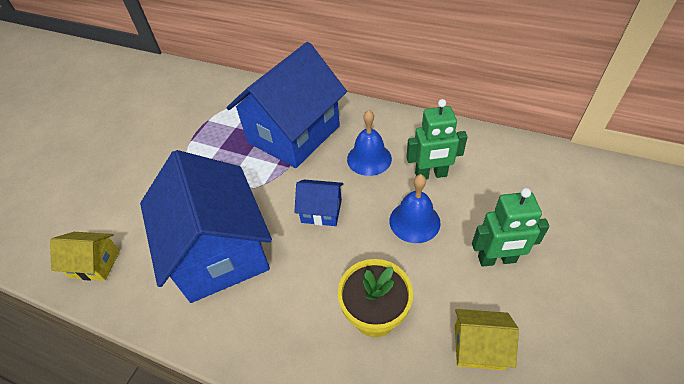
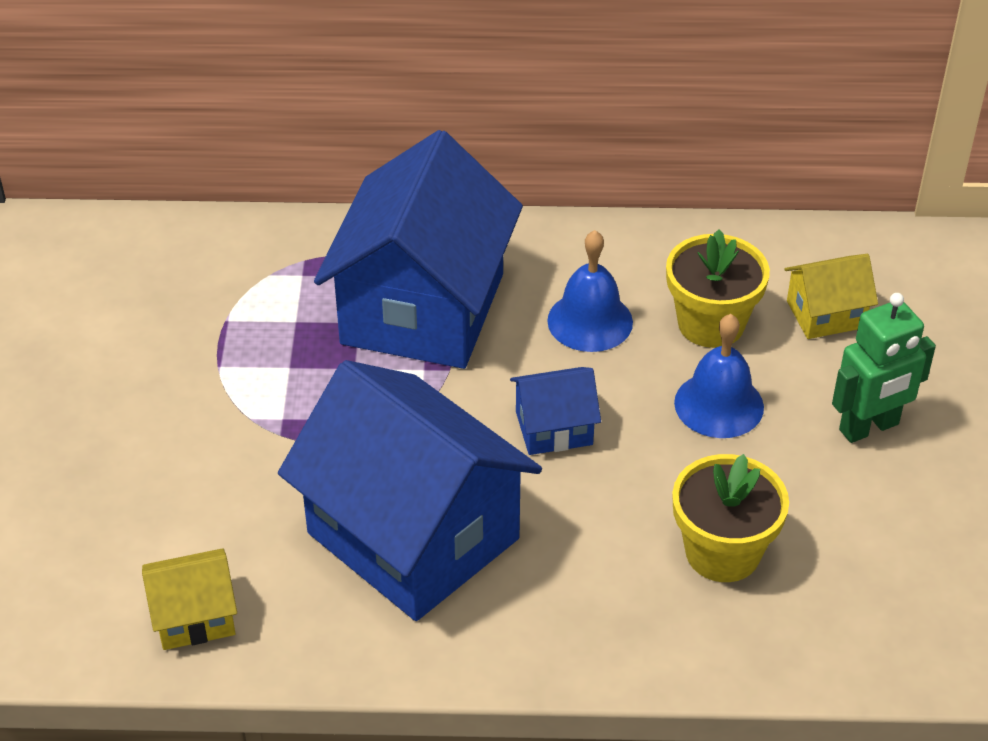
camera: 25 degrees left, 5 degrees down
(431, 175) = (711, 324): green robot -> yellow flower pot
(478, 347) = (889, 549): yellow house -> yellow house (825, 314)

